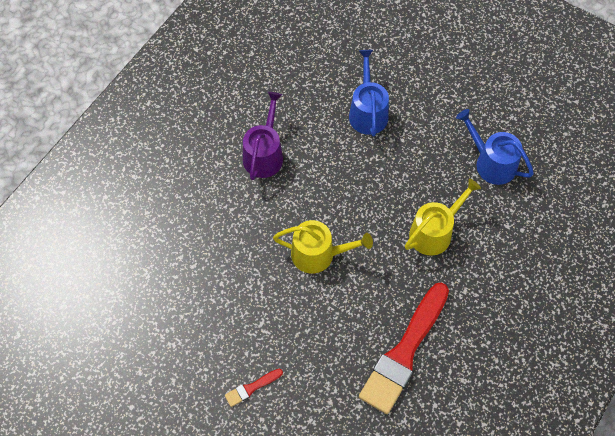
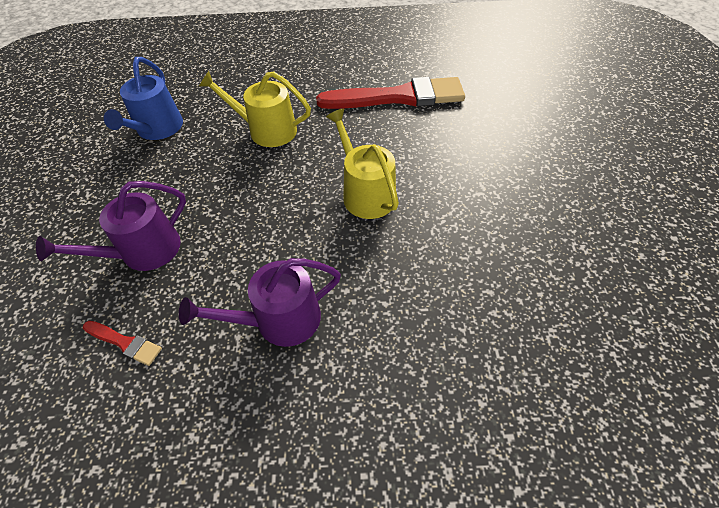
camera: 125 degrees left, 10 degrees down
(251, 388) = (539, 164): red brush -> red brush (124, 343)
(367, 112) = (143, 251): blue watering can -> purple watering can

